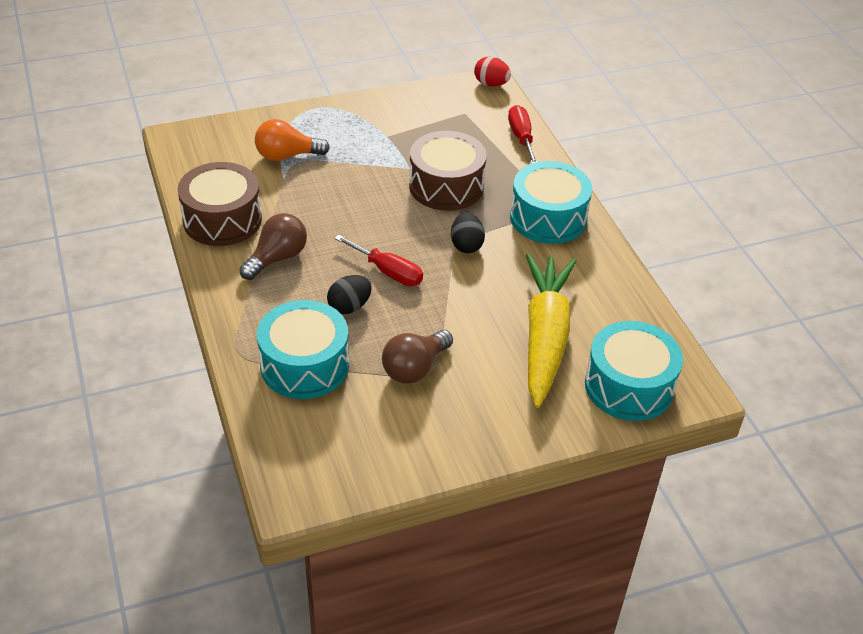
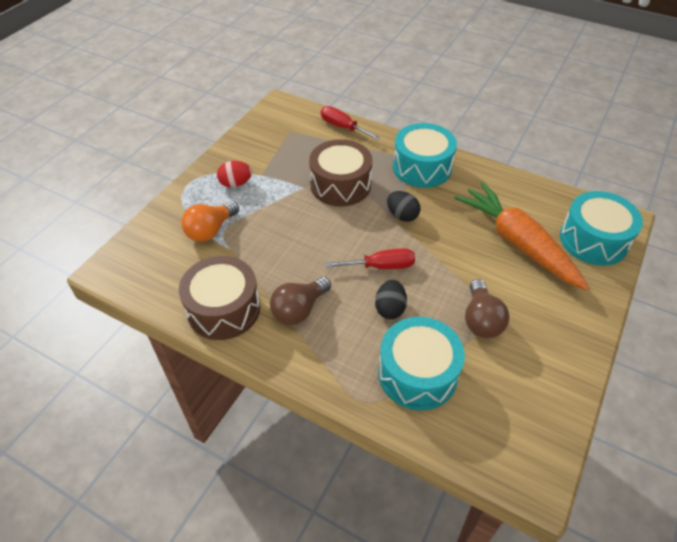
camera: 40 degrees left, 5 degrees up
(277, 258) = (299, 309): brown light bulb -> brown light bulb turned 135 degrees counterclockwise
(491, 84) = (282, 104): red egg -> red egg (236, 183)
(545, 337) = (518, 243): yellow carrot -> orange carrot

